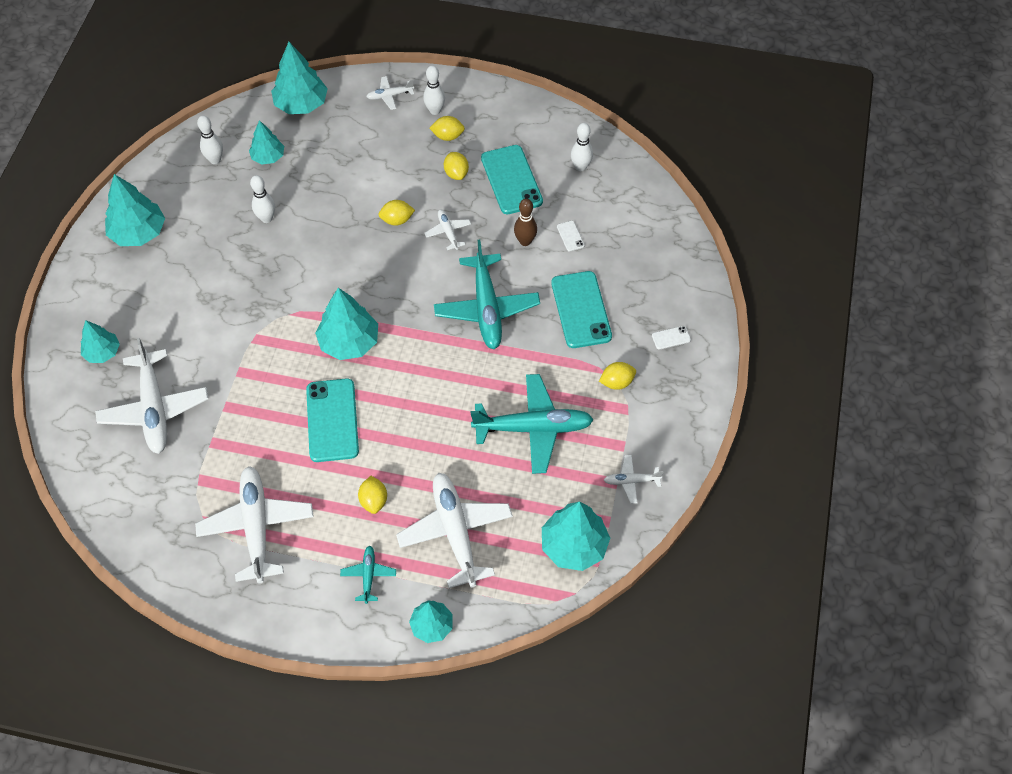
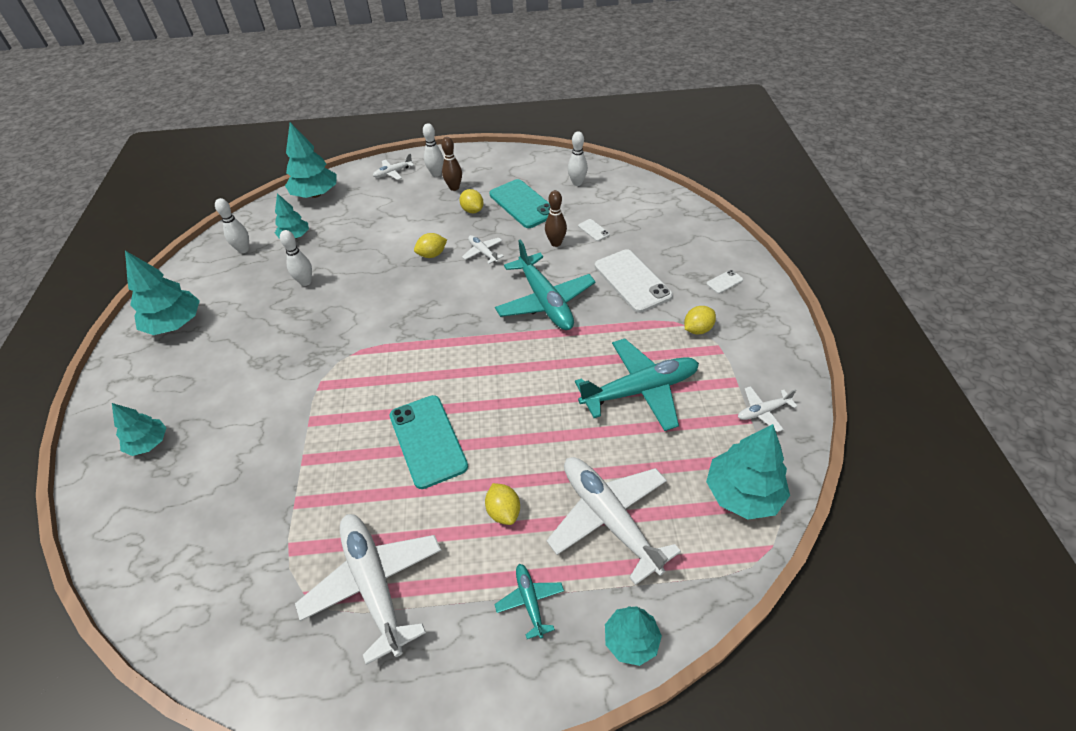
camera: 15 degrees left, 10 degrees down
(154, 409) = (220, 485): white plane -> none
(349, 342) = (421, 363): turquoise tree -> none
(447, 136) = (454, 188): yellow lemon -> brown bowling pin
(581, 310) = (632, 281): turquoise phone -> white phone

